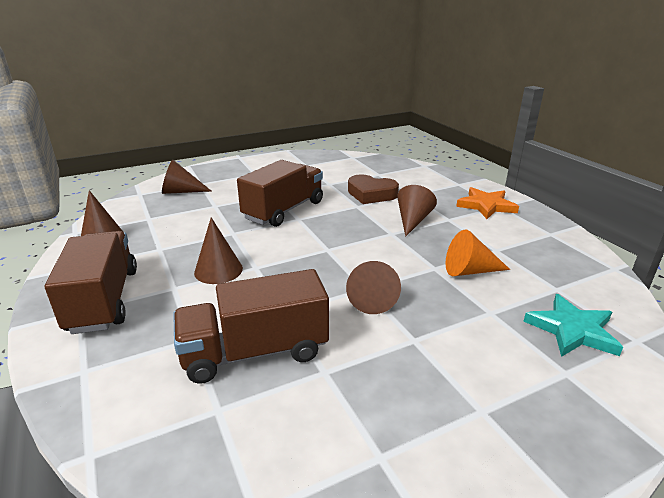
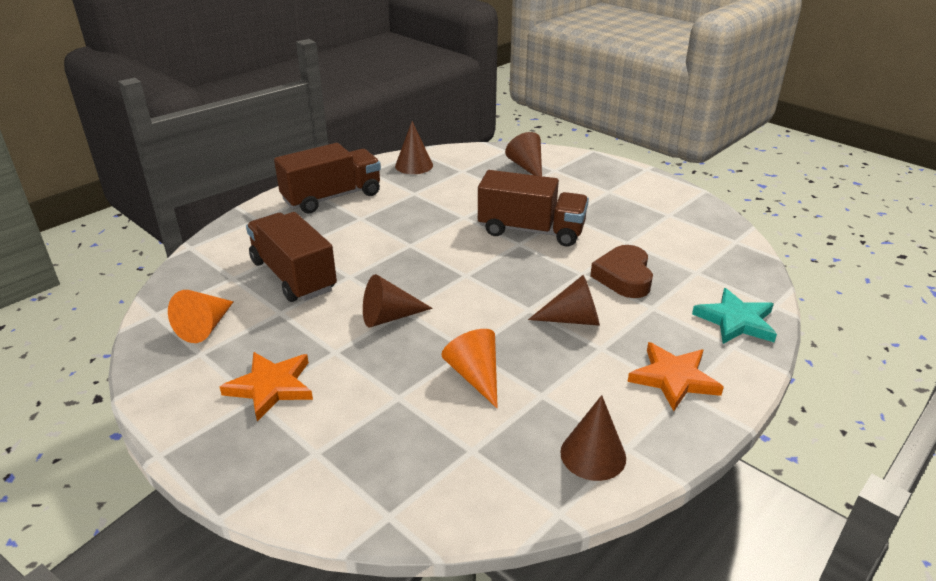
camera: 70 degrees right, 5 degrees up
(218, 270) = (395, 229): brown cone -> brown cone (593, 455)
(322, 447) = (205, 327): none -> orange cone
(463, 394) = (271, 387): none -> orange star
(572, 330) = (389, 460): turquoise star -> turquoise star (736, 321)

